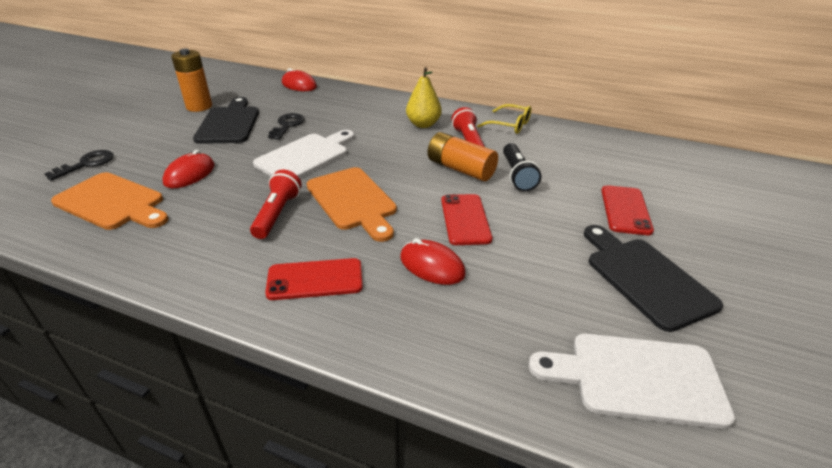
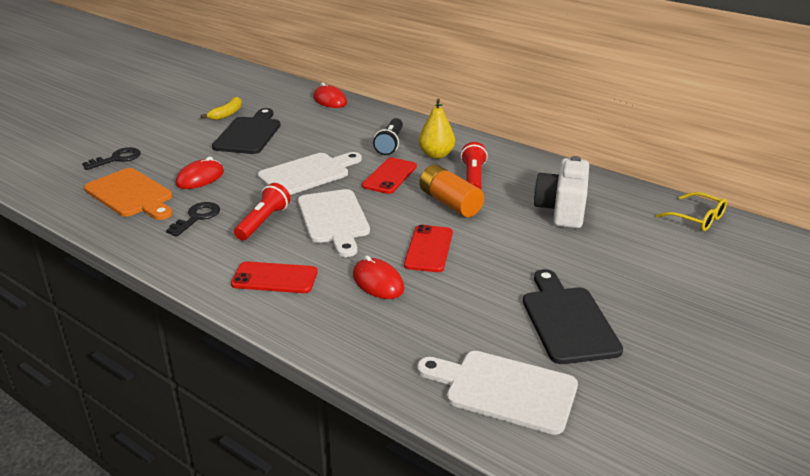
camera: 15 degrees right, 5 degrees down
(199, 106) = (227, 114): orange battery -> yellow banana
(287, 125) = (302, 142): black key -> black key (197, 217)
(353, 201) = (334, 219): orange cutting board -> white cutting board
(510, 125) = (527, 165): yellow glasses -> yellow glasses (697, 219)
(517, 175) = (503, 216): black flashlight -> black flashlight (390, 144)
(566, 163) = (561, 210): none -> white camera
(625, 210) = (592, 262): red phone -> red phone (389, 176)

